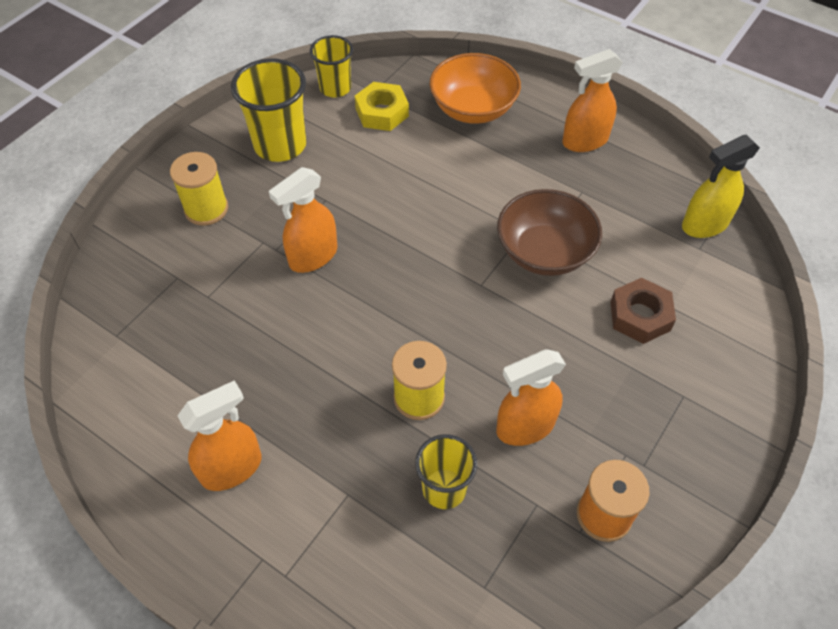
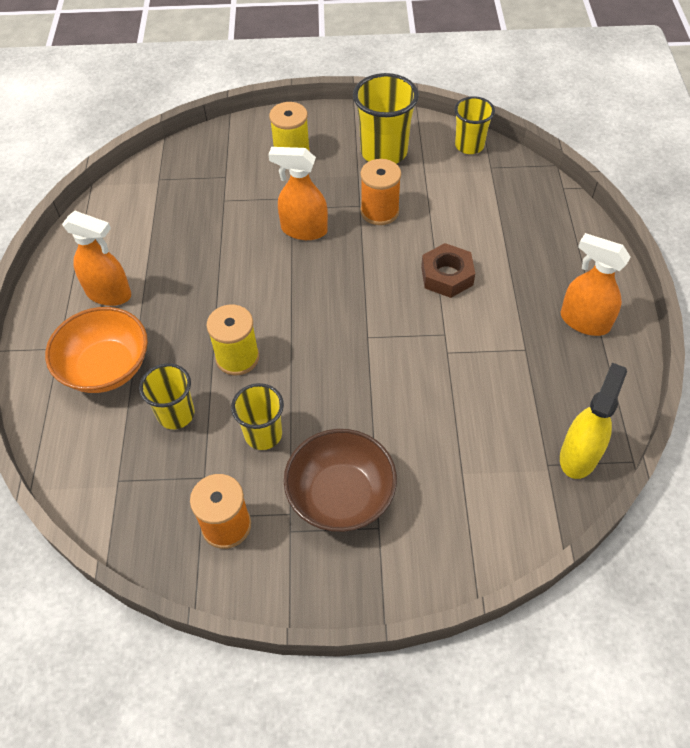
camera: 55 degrees right, 0 degrees up
(347, 190) = (379, 211): none -> orange spool
(382, 112) = (474, 184): yellow nut -> none
(473, 109) = (538, 232): orange bowl -> orange bowl (106, 367)
(525, 427) = (263, 434): orange spray bottle -> yellow cup
(544, 252) = (436, 358): brown bowl -> brown bowl (341, 495)
(640, 316) = (432, 456): brown nut -> brown nut (447, 276)
(704, 224) = (579, 455): yellow spray bottle -> yellow spray bottle turned 90 degrees clockwise

